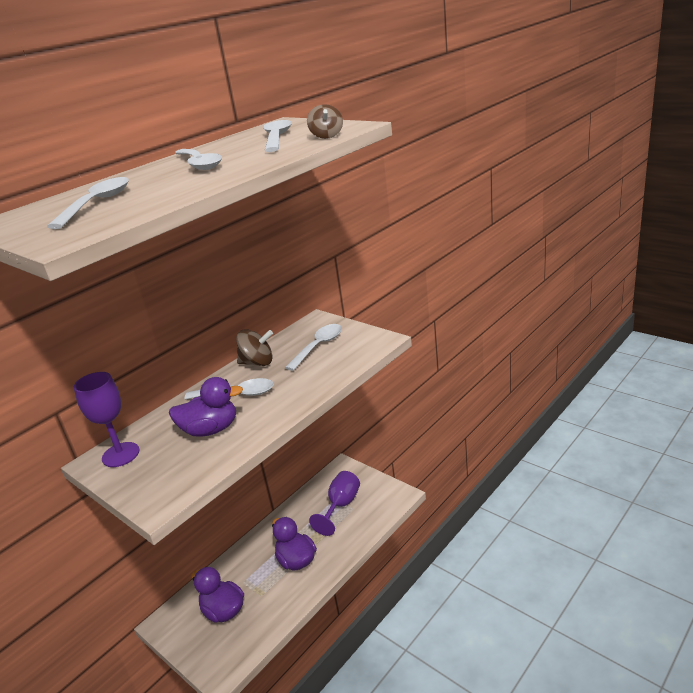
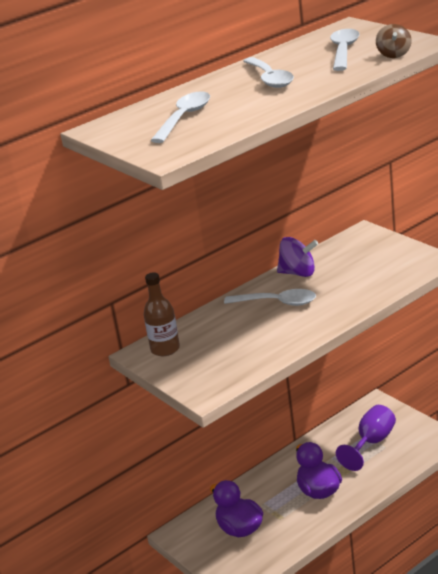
camera: 10 degrees right, 0 degrees up
(120, 454) = (165, 349): purple goblet -> brown bottle
(211, 430) = (252, 334): purple duck -> none
(257, 362) = (298, 273): brown spinning top -> purple spinning top
(318, 346) = (364, 261): white spoon -> none

